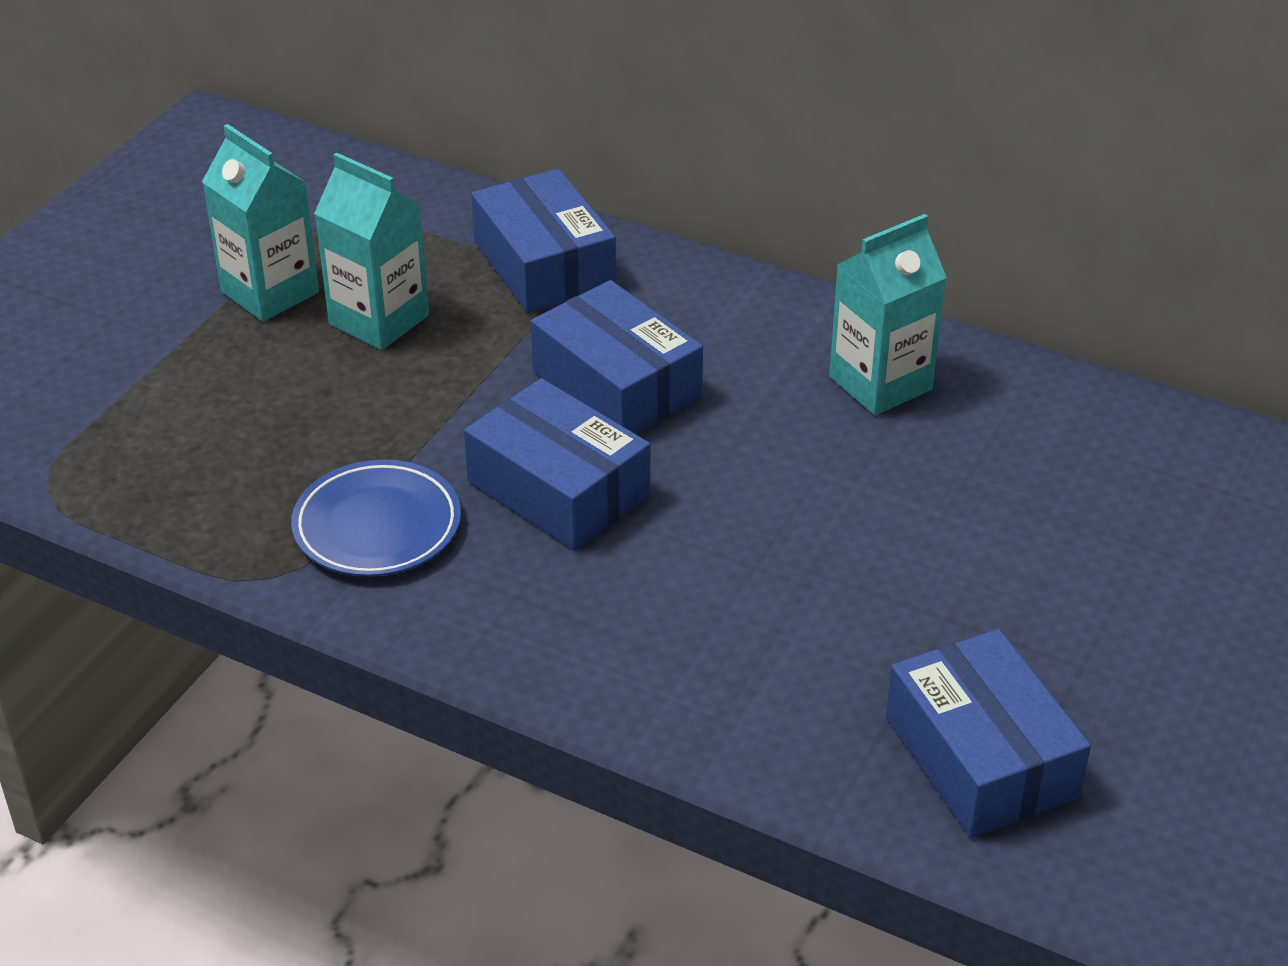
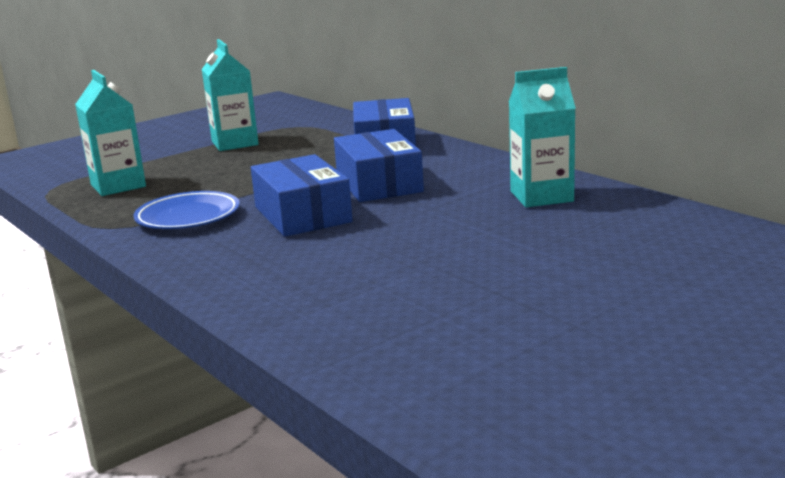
camera: 25 degrees right, 20 degrees down
(379, 320) = (277, 154): turquoise carton -> turquoise carton (118, 186)
(980, 757) = (455, 357): blue box -> none

